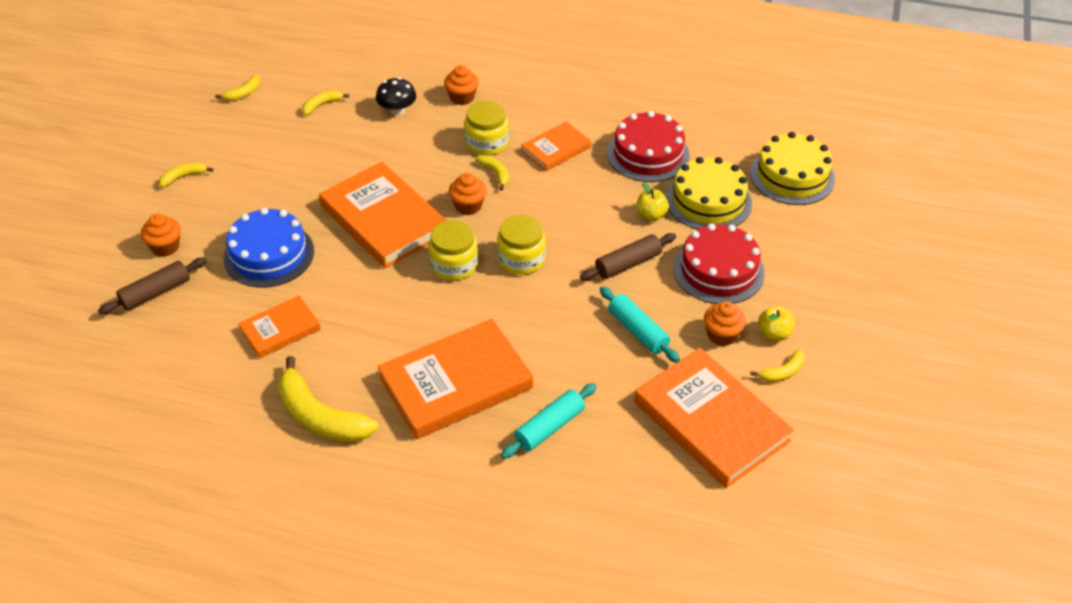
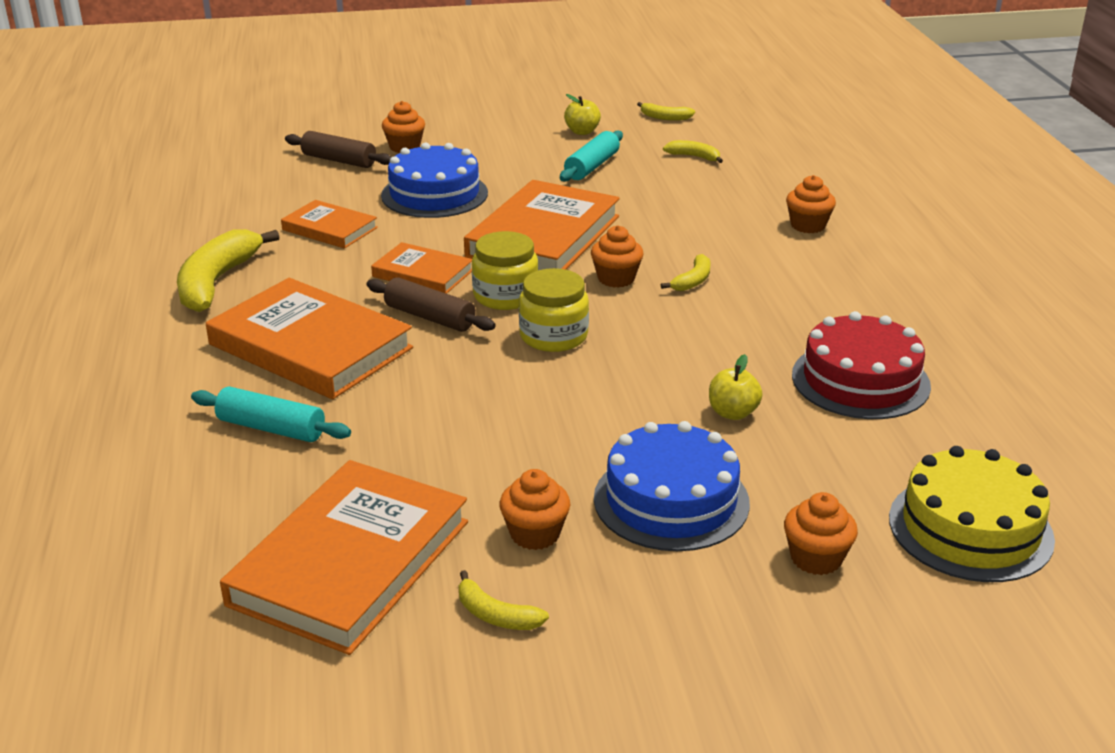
camera: 65 degrees right, 15 degrees down
(183, 177) = (510, 127): yellow banana -> none
(397, 110) = (736, 196): black mushroom -> none
(487, 143) = (743, 261): yellow jar -> none
(556, 149) = (787, 309): orange book -> orange book (423, 273)
(628, 264) = (615, 417): brown rolling pin -> brown rolling pin (429, 317)
(638, 331) = (489, 456): turquoise rolling pin -> turquoise rolling pin (592, 166)
(708, 201) = (816, 456): yellow cake -> none
(718, 270) = (671, 500): red cake -> blue cake
(774, 334) = (575, 587): yellow apple -> yellow apple (582, 132)
(790, 237) = (816, 558): none -> orange cupcake

